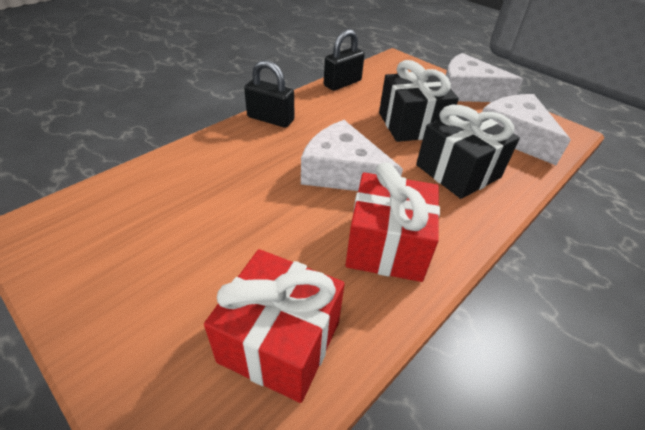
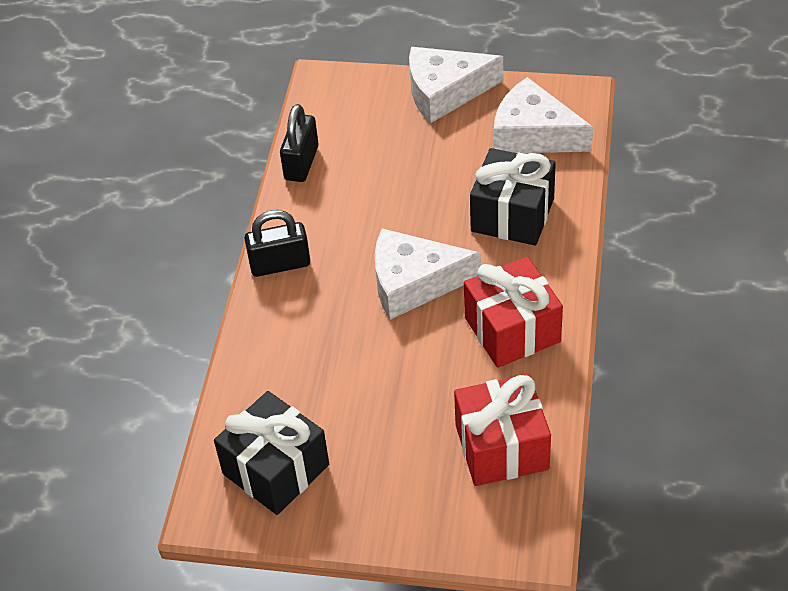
camera: 30 degrees left, 5 degrees up
(411, 124) = (426, 181): black gift -> black gift (276, 469)

